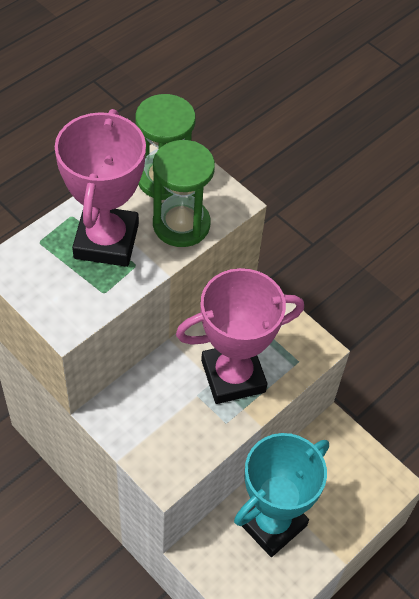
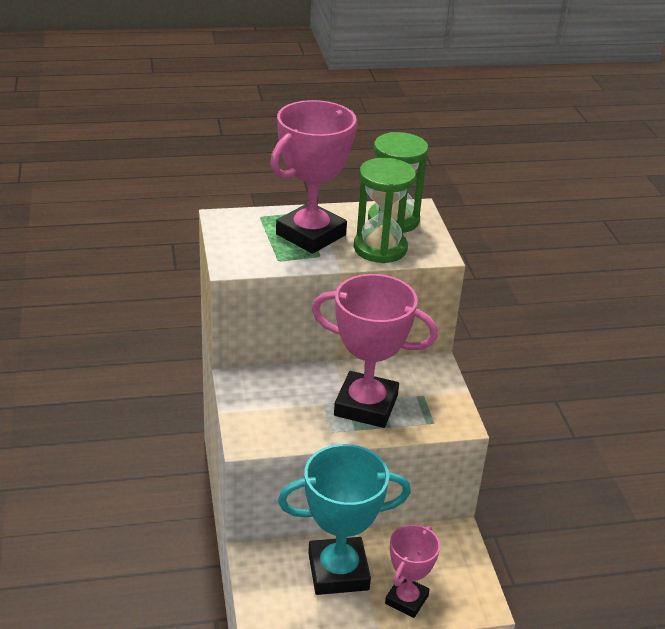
camera: 35 degrees right, 20 degrees down
(339, 515) = (406, 600): none -> pink trophy

